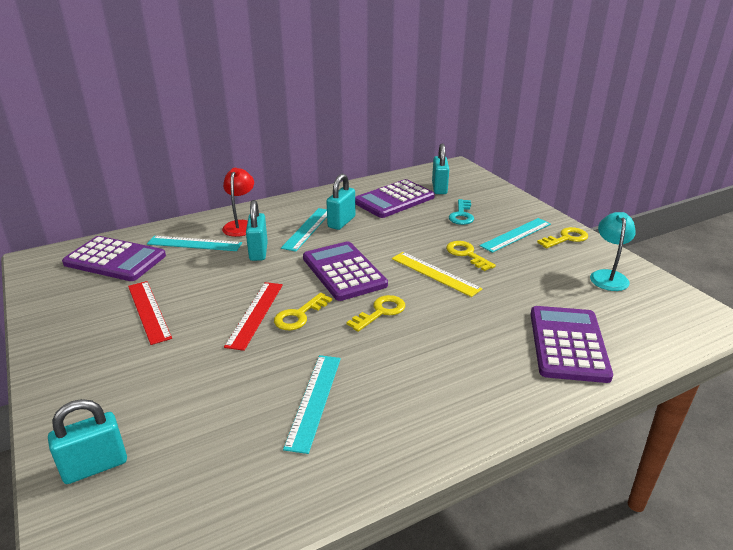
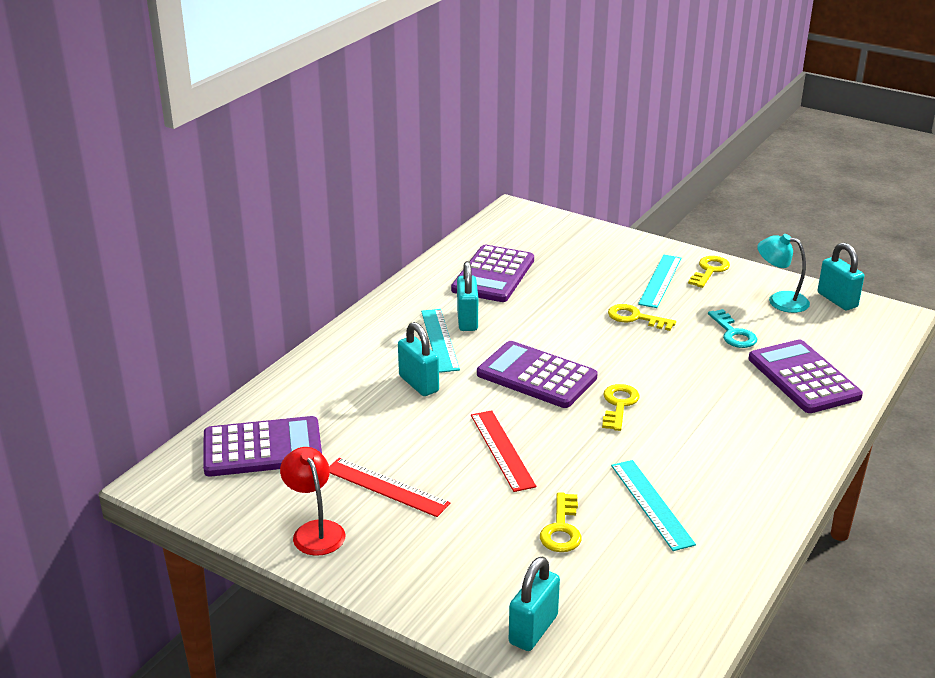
camera: 30 degrees left, 0 degrees up
(194, 244) = (331, 398): turquoise ruler -> none
(240, 225) = (356, 359): red lamp -> red lamp (315, 530)
(299, 315) = (546, 435): yellow key -> yellow key (561, 529)
(435, 273) = (627, 348): yellow ruler -> none
(439, 188) = (526, 246): turquoise padlock -> turquoise padlock (837, 300)
(461, 215) = (584, 273): turquoise key -> turquoise key (733, 333)
(608, 276) = (780, 300): turquoise lamp -> turquoise lamp turned 45 degrees counterclockwise

